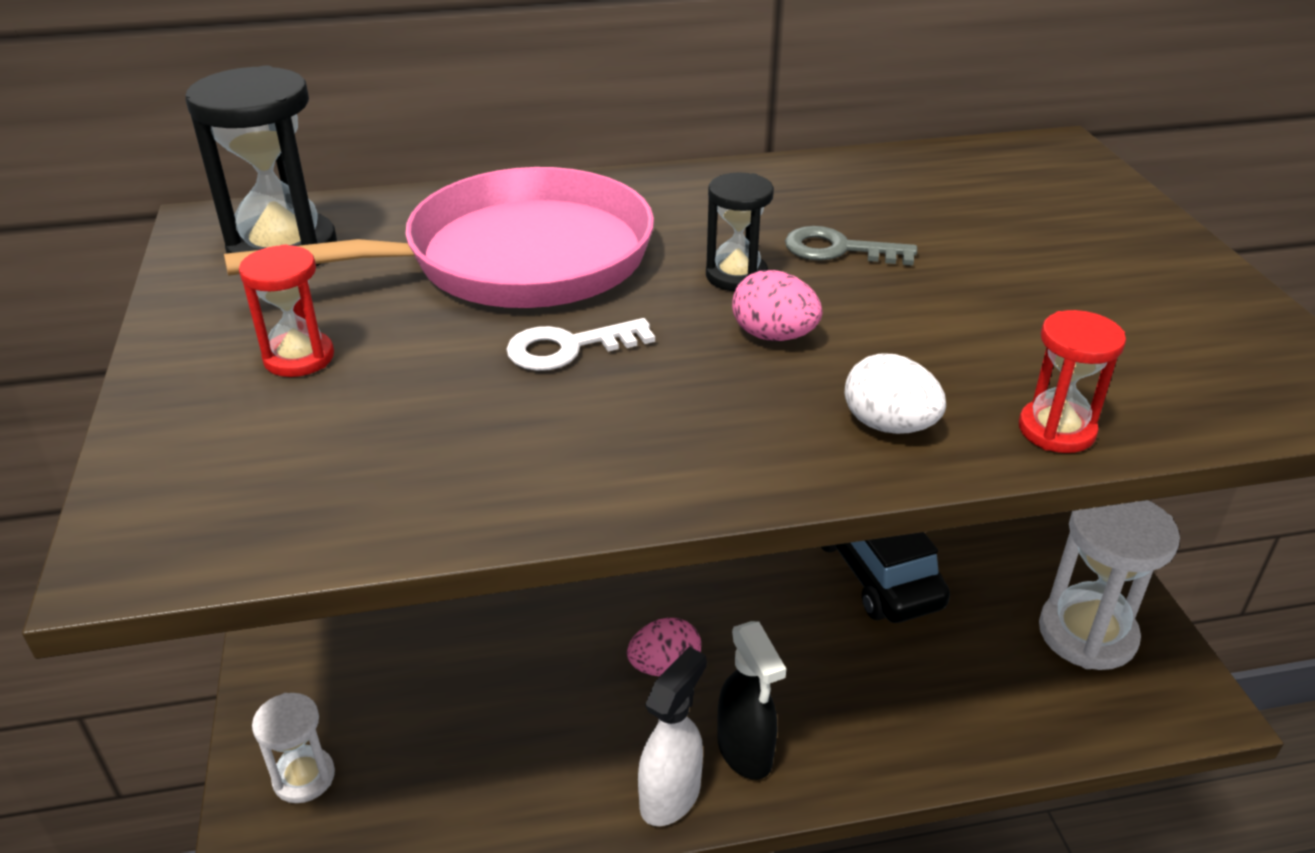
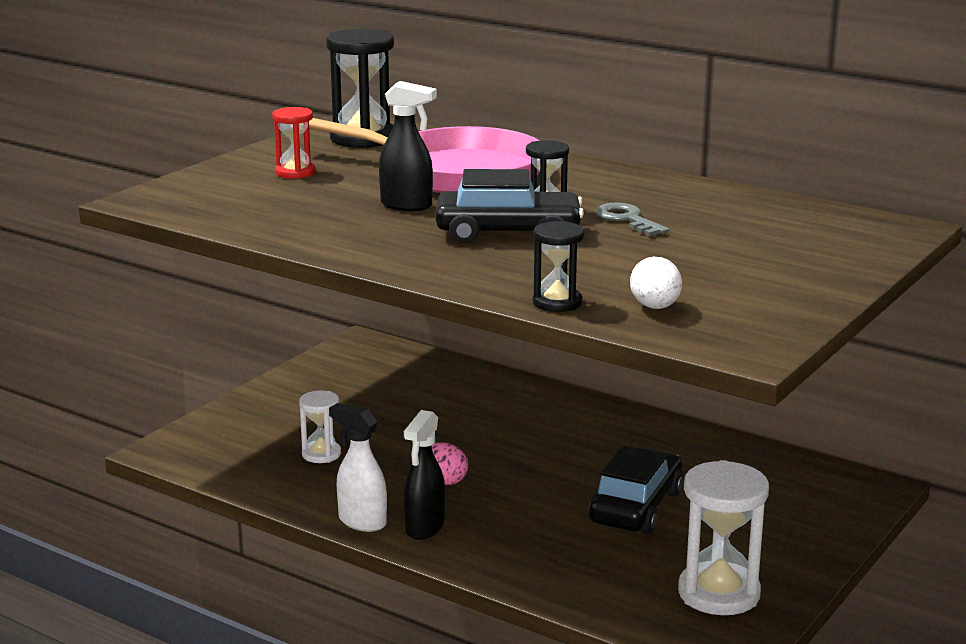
camera: 45 degrees right, 15 degrees down
(304, 777) = (219, 434): white hourglass -> white hourglass (321, 454)
(568, 348) = (407, 206): white key -> black spray bottle
(671, 796) = (361, 522): white spray bottle -> white spray bottle turned 135 degrees counterclockwise
(773, 336) = (508, 233): pink egg -> black car
(889, 426) = (483, 273): white egg -> white egg (655, 307)
(1056, 430) = (557, 303): red hourglass -> black hourglass

